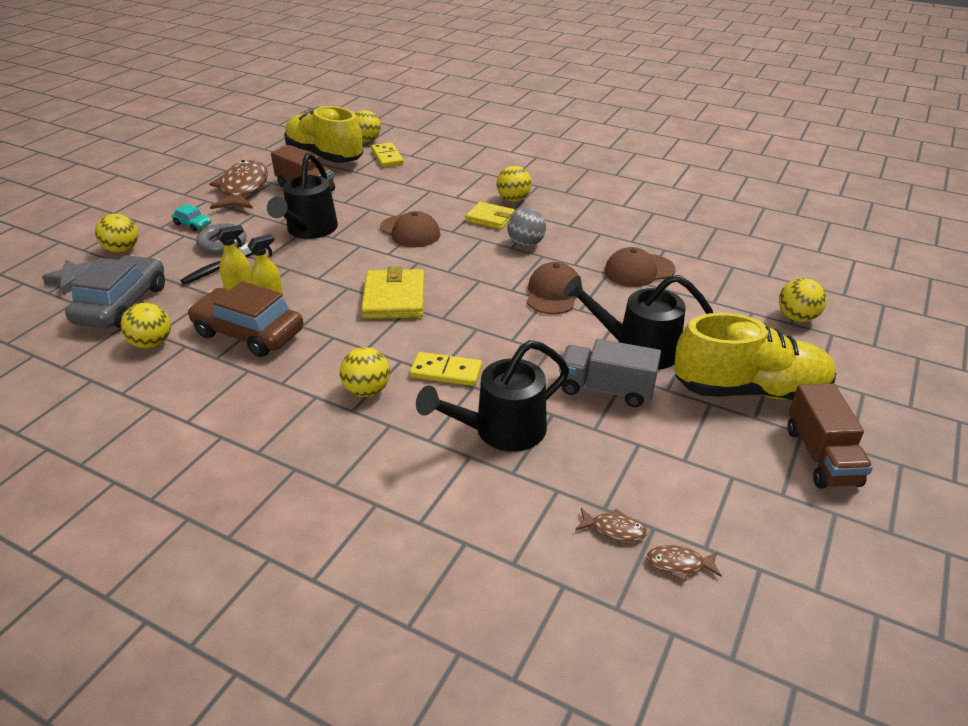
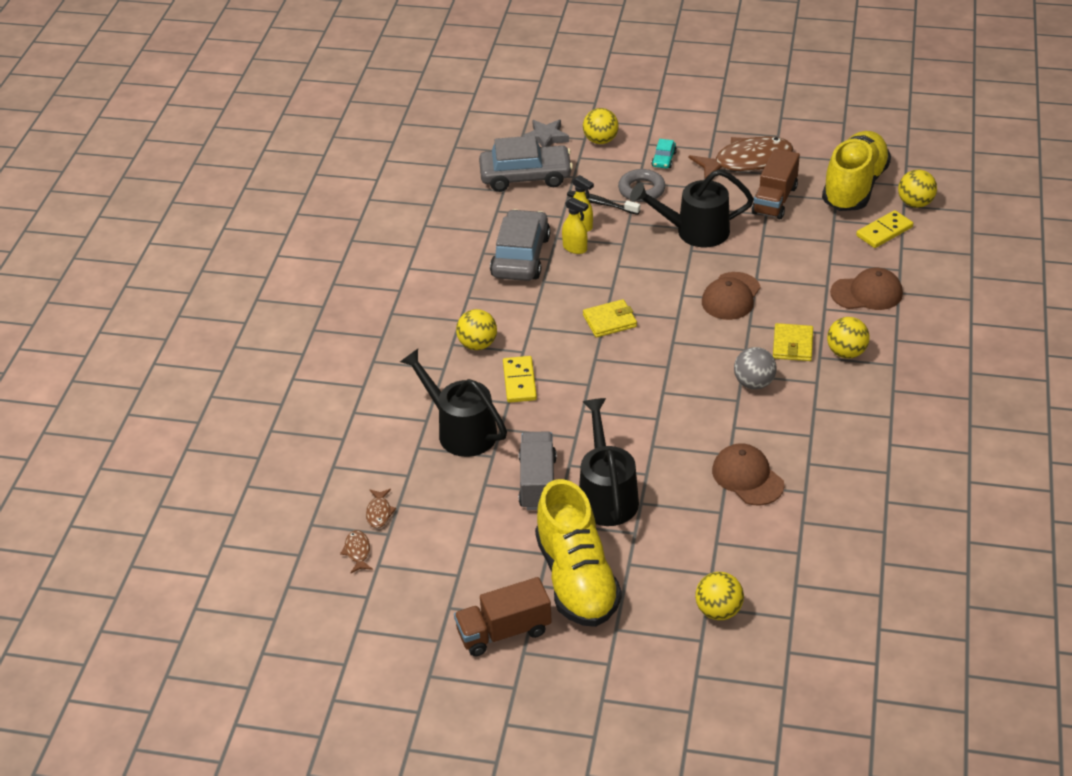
camera: 75 degrees right, 5 degrees up
(152, 343) = (484, 214): yellow ball -> none
(248, 333) = (520, 256): brown car -> grey car
(394, 298) = (609, 321): yellow wallet -> yellow wallet, size x0.66
(553, 293) = (672, 421): brown cap -> brown cap (867, 293)

